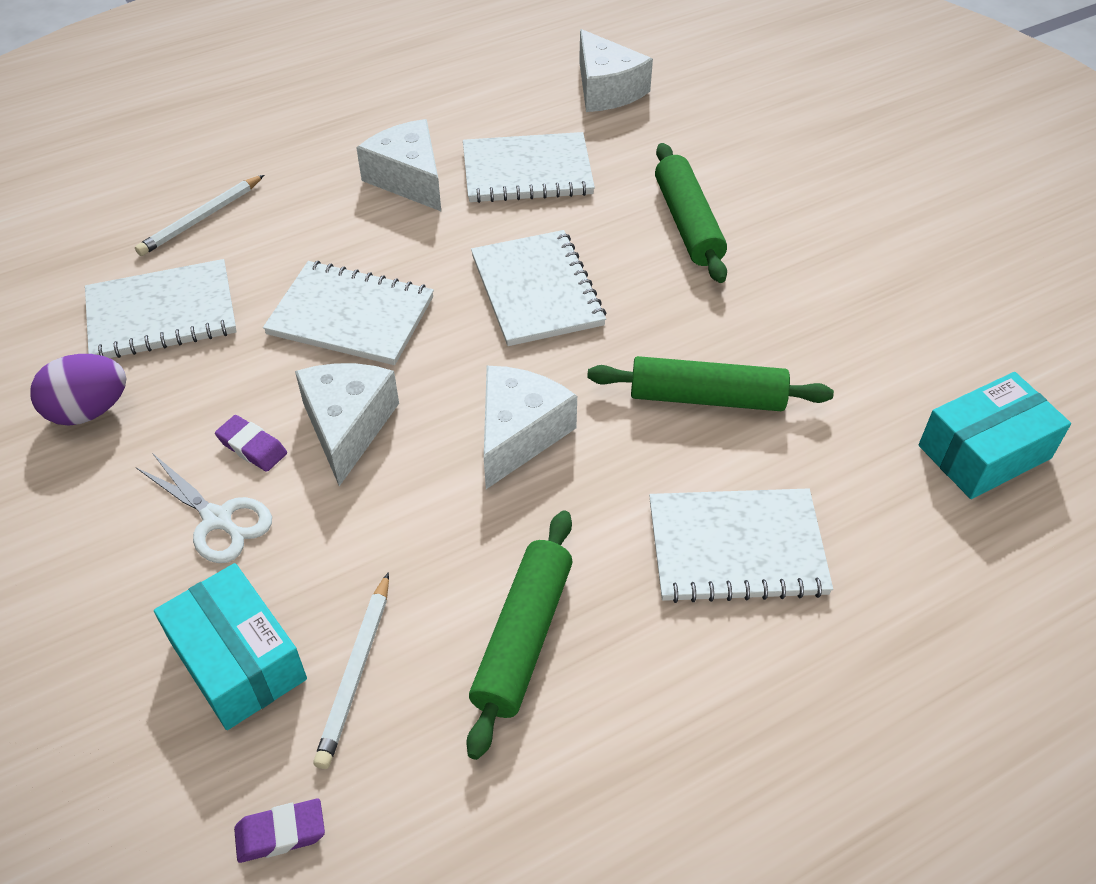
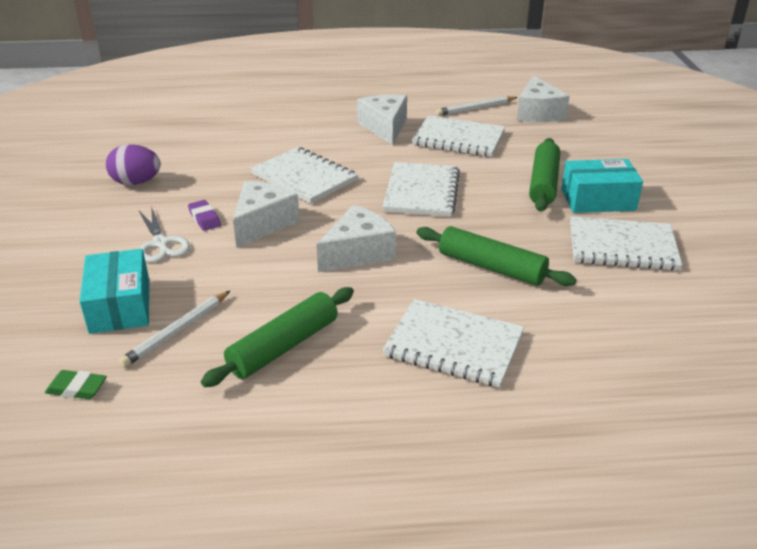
camera: 25 degrees right, 15 degrees down
(162, 313) = (205, 153): white notebook -> white notebook (622, 246)
(201, 219) = (257, 120): white pencil -> white pencil (475, 108)
(280, 833) = (77, 388): purple eraser -> green eraser
(984, 452) = (674, 348): turquoise box -> turquoise box (598, 200)

